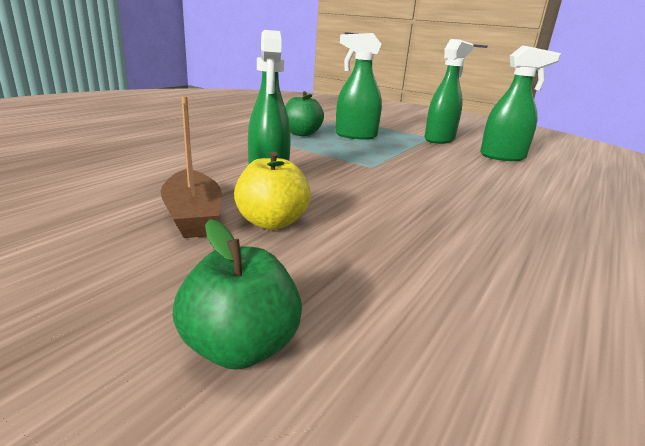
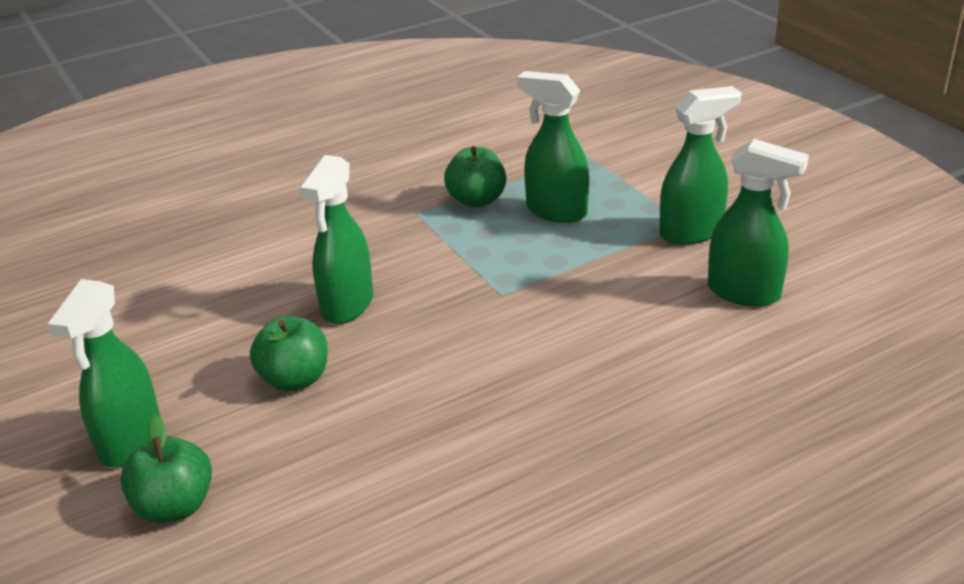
camera: 30 degrees right, 10 degrees up
(127, 295) = (130, 442): none -> green spray bottle
(193, 216) = (230, 356): brown boat -> none
(271, 222) = (295, 379): yellow apple -> green apple

